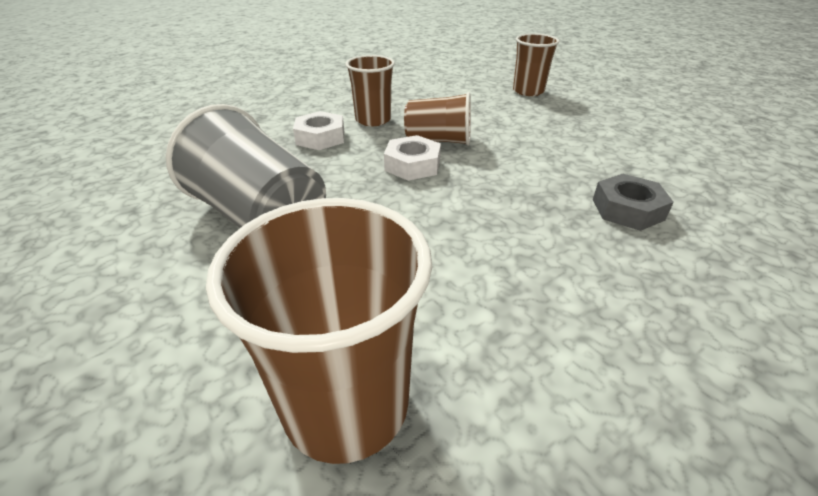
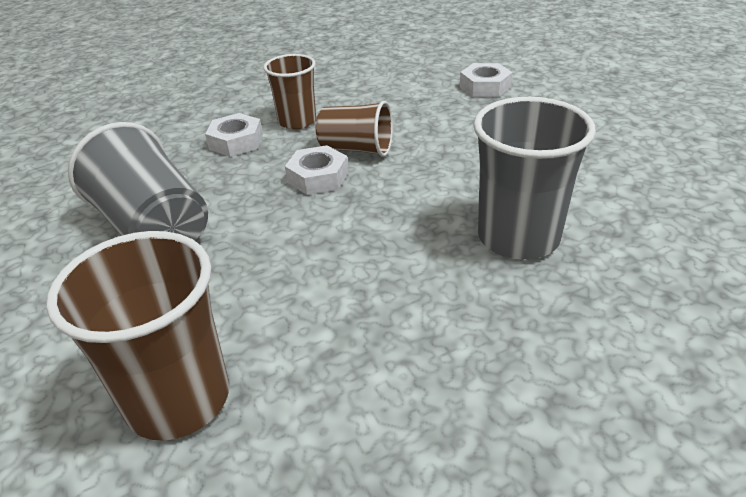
camera: 10 degrees right, 0 degrees up
(528, 91) = (485, 87): brown cup -> white nut
(627, 209) = (518, 237): grey nut -> grey cup

